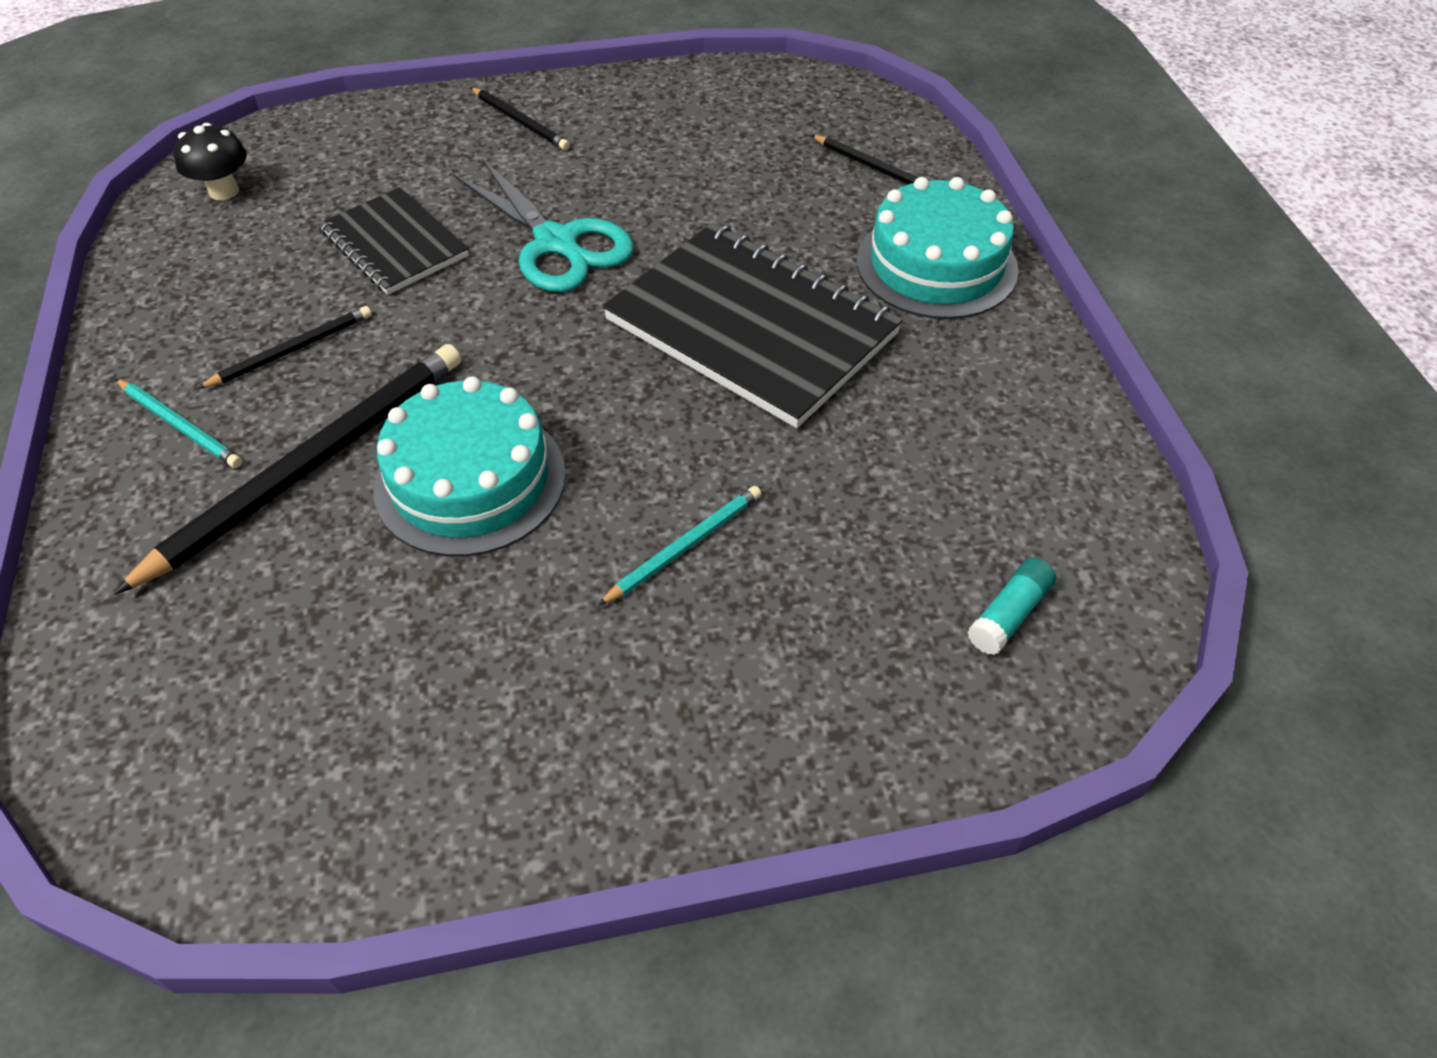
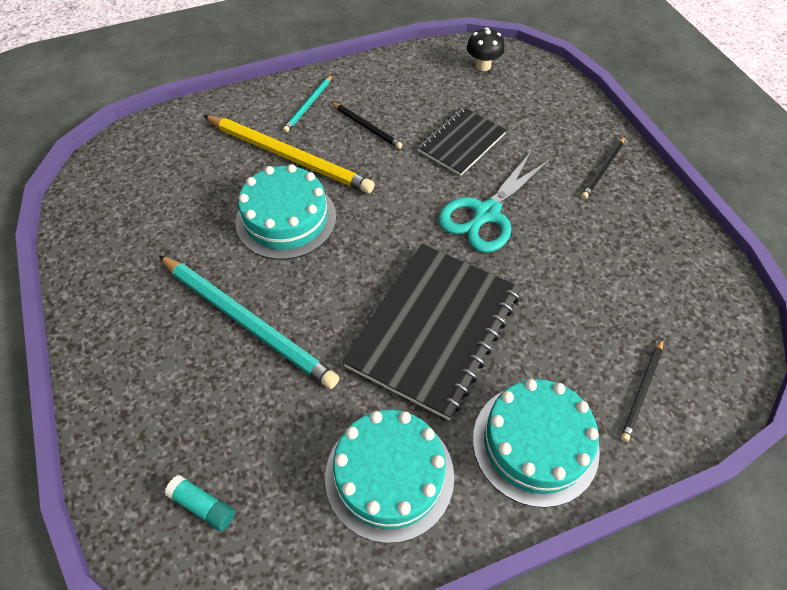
camera: 80 degrees right, 5 degrees up
(311, 465) = (289, 156): black pencil -> yellow pencil
(685, 546) = (247, 322): turquoise pencil -> turquoise pencil, size x2.05
(971, 402) = (389, 475): none -> turquoise cake

